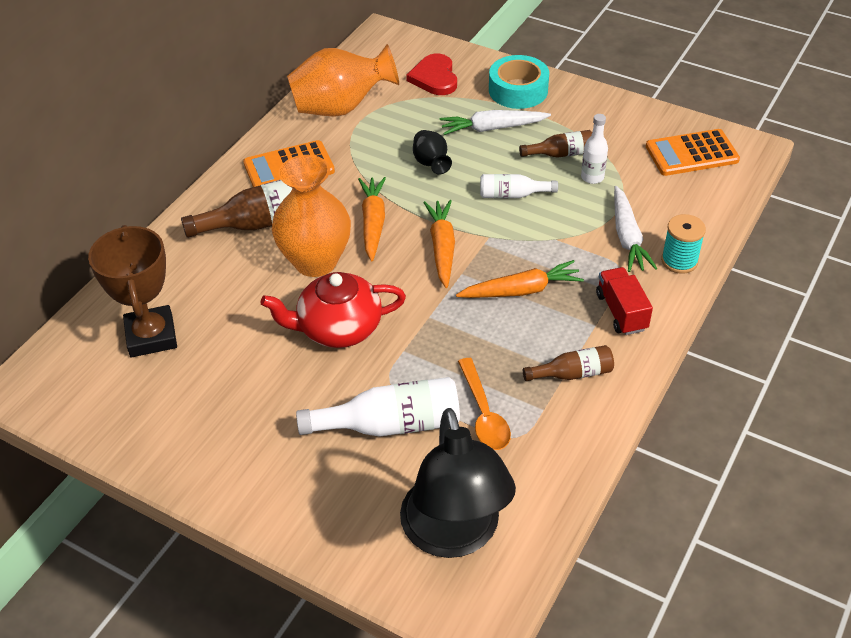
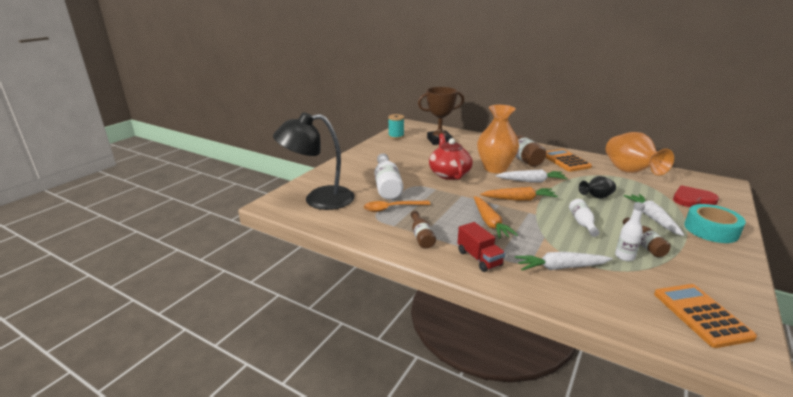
camera: 90 degrees right, 20 degrees down
(373, 223) = (531, 181): orange carrot -> white carrot
(621, 312) = (479, 258): red truck -> red truck turned 75 degrees clockwise
(679, 261) = (543, 291): turquoise spool -> turquoise spool (396, 136)

